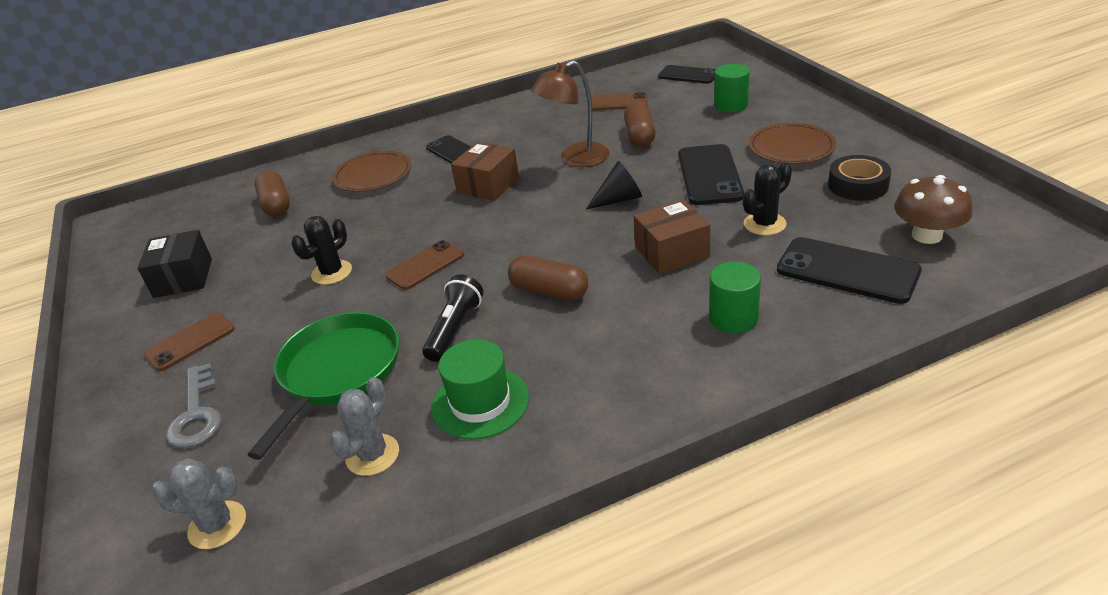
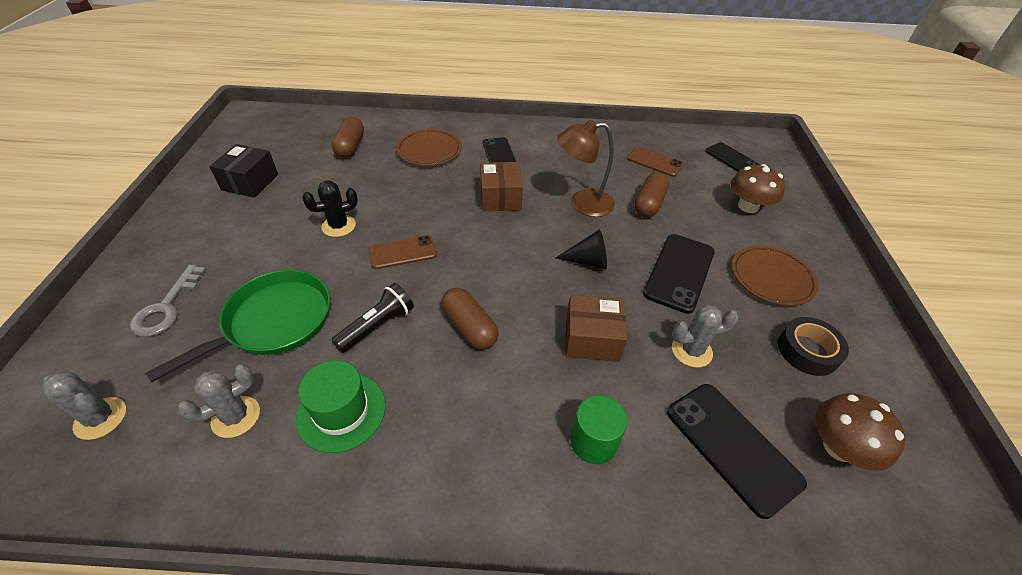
camera: 20 degrees right, 10 degrees up
(190, 342) = (212, 240): brown phone -> none
(488, 185) = (500, 198): brown box -> brown box turned 60 degrees counterclockwise
(731, 105) = (748, 206): green cylinder -> brown mushroom
(764, 224) = (691, 351): black cactus -> grey cactus

